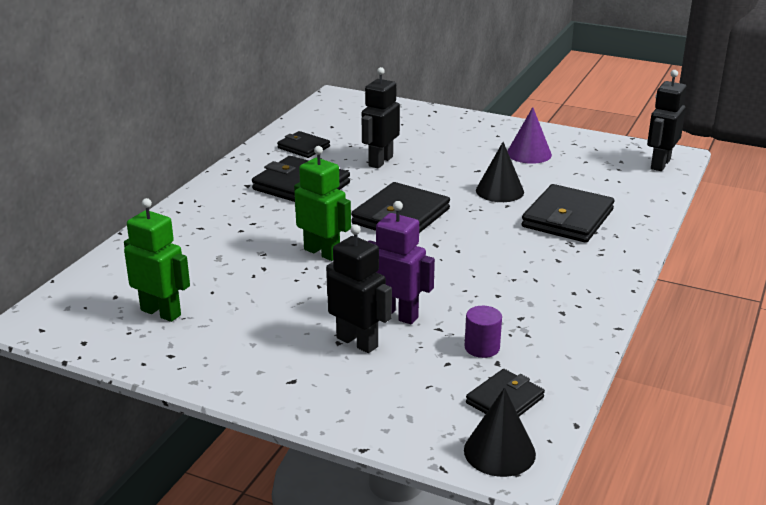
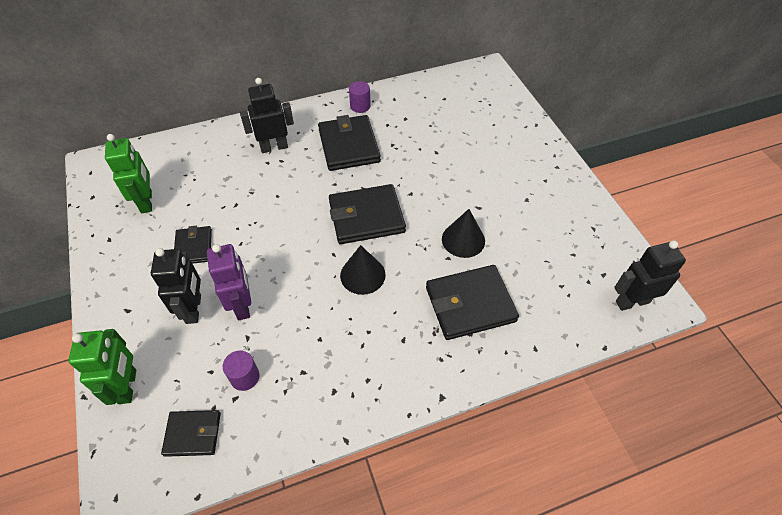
camera: 45 degrees right, 25 degrees up
(263, 160) = (360, 106): none -> purple cylinder
(303, 147) = (399, 109): black wallet -> black wallet (193, 247)
(322, 252) = (280, 215): green robot -> green robot (128, 386)
(380, 161) = (427, 154): black robot -> black robot (274, 147)
(499, 452) = (132, 472): black cone -> black cone (362, 275)
(529, 154) = (540, 216): purple cone -> none

